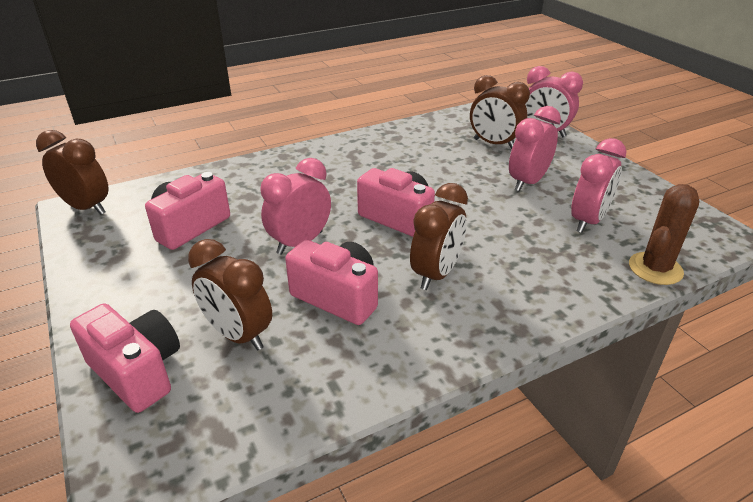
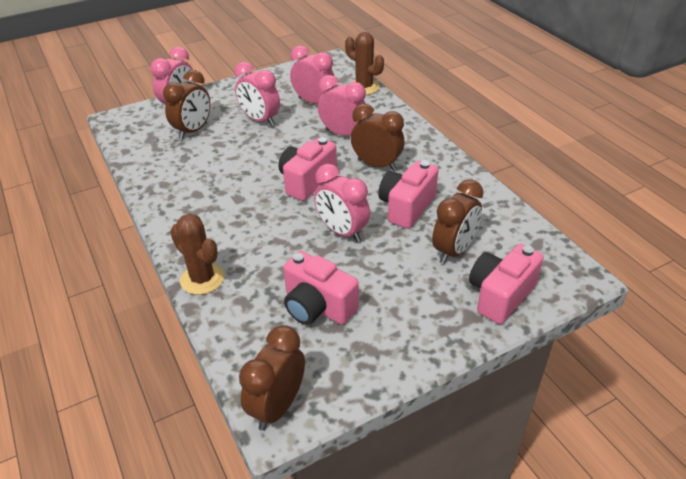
camera: 90 degrees left, 5 degrees up
(253, 165) = (202, 279): none -> brown cactus
(510, 245) = (343, 134): none -> pink clock

